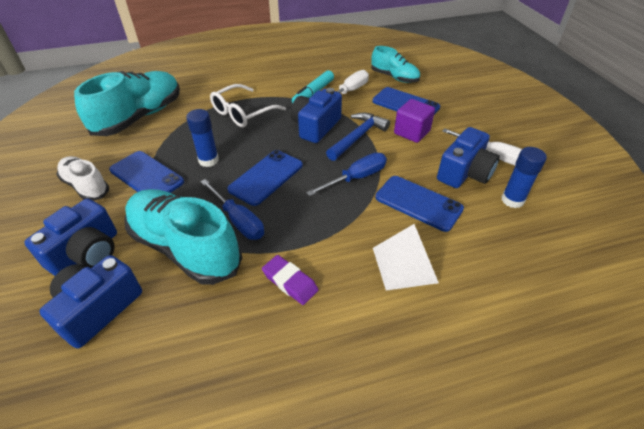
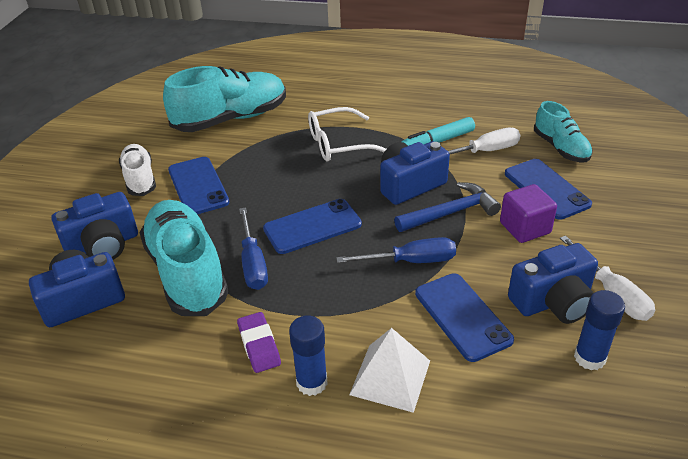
camera: 30 degrees right, 5 degrees down
(208, 160) = (267, 188): blue glue stick -> blue glue stick (312, 382)

